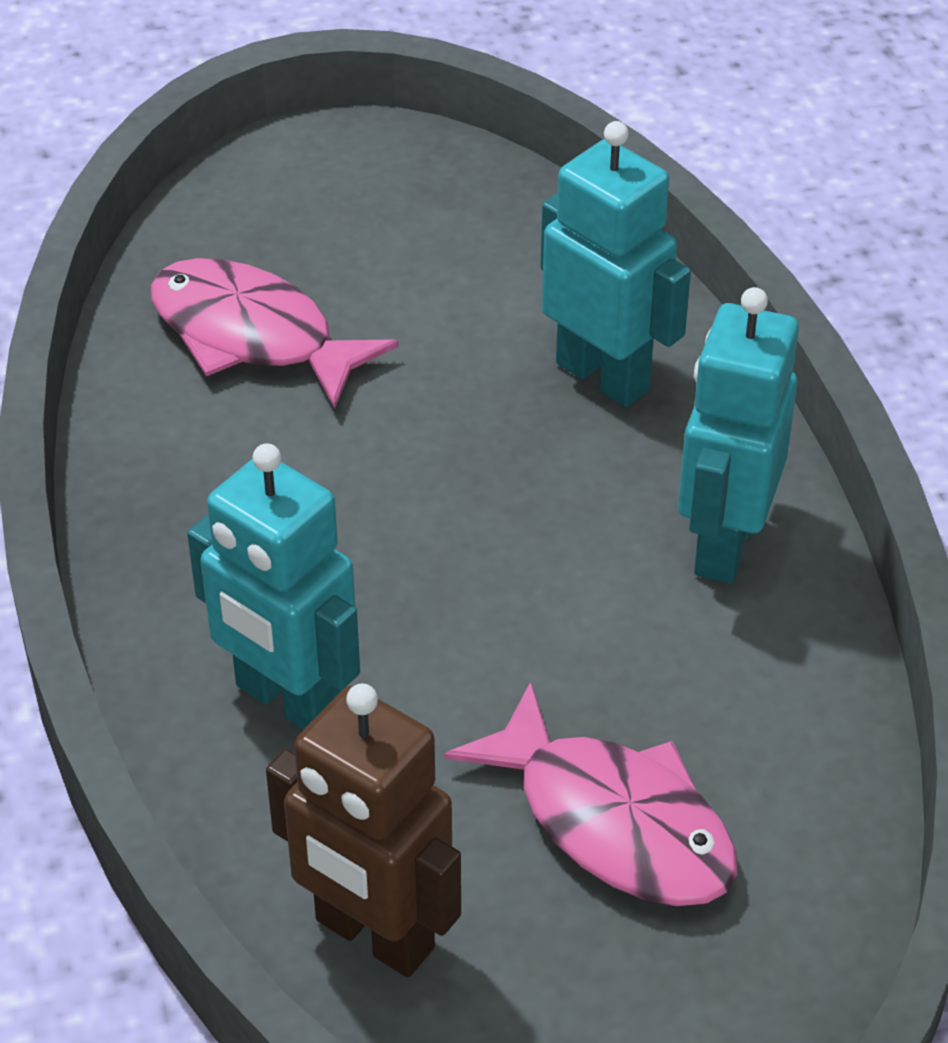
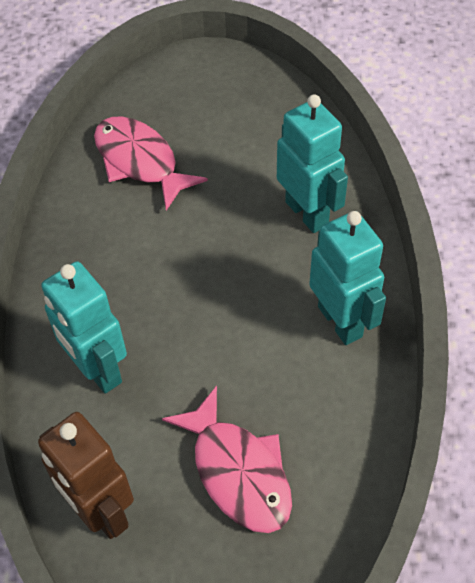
camera: 15 degrees right, 10 degrees up
(723, 544) = (340, 321): turquoise robot -> turquoise robot turned 120 degrees clockwise

